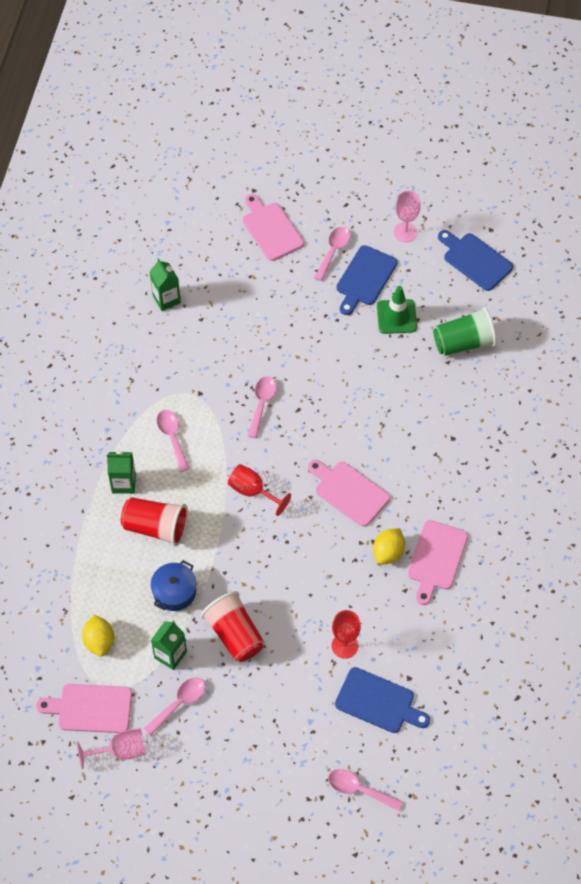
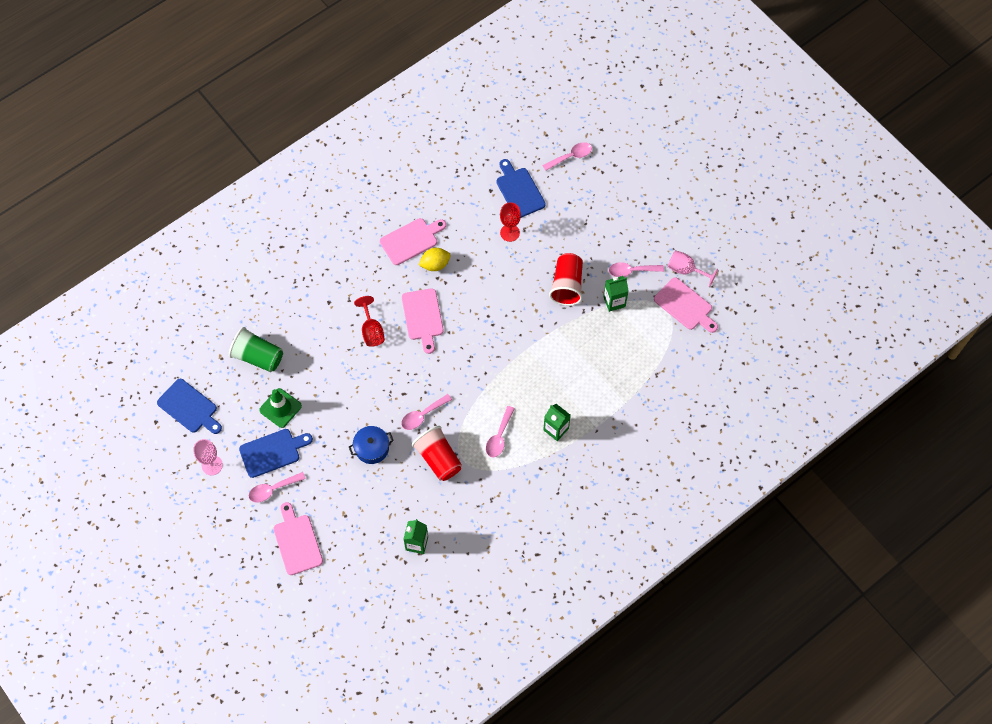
camera: 140 degrees left, 5 degrees up
(99, 641) = (650, 340): yellow lemon -> none
(156, 527) = (559, 384): red cup -> red cup (438, 459)
(174, 592) = (581, 336): blue pot -> blue pot (372, 448)
(253, 491) = (480, 362): red goblet -> red goblet (371, 330)
(271, 229) = (297, 542): pink cutting board -> pink cutting board turned 150 degrees clockwise
(359, 789) = (571, 157): pink spoon -> pink spoon turned 90 degrees counterclockwise
(475, 260) = (189, 407): blue cutting board -> blue cutting board turned 45 degrees counterclockwise

